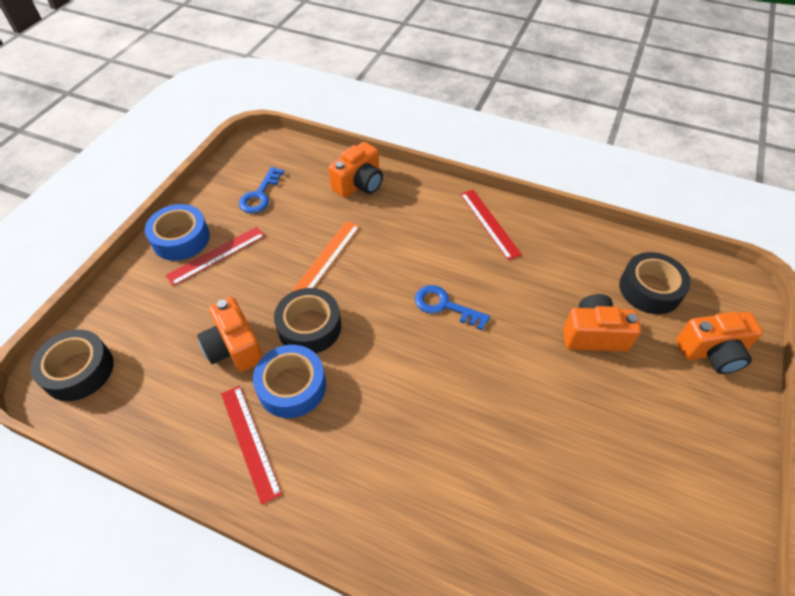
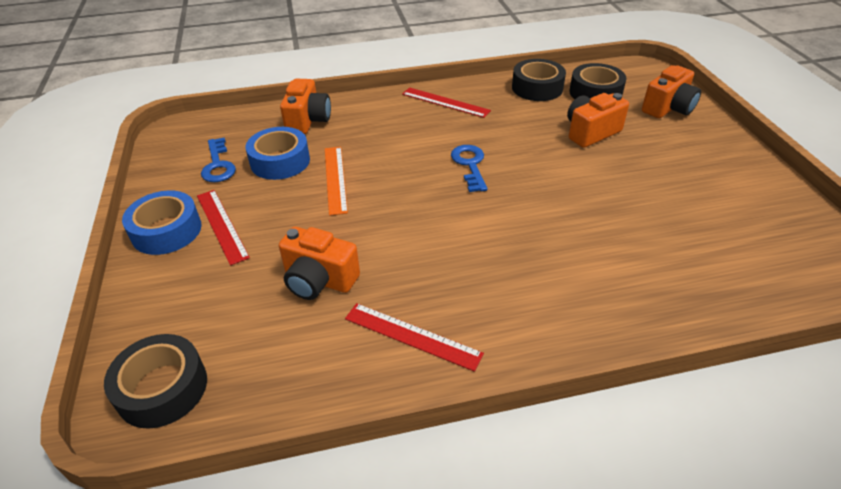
camera: 35 degrees left, 10 degrees down
(216, 255) = (221, 225): red ruler -> red ruler turned 45 degrees counterclockwise
(292, 386) = (405, 278): blue tape -> blue tape (280, 161)
(309, 327) = (374, 231): black tape -> black tape (537, 88)
(444, 306) = (470, 165): blue key -> blue key turned 90 degrees clockwise

